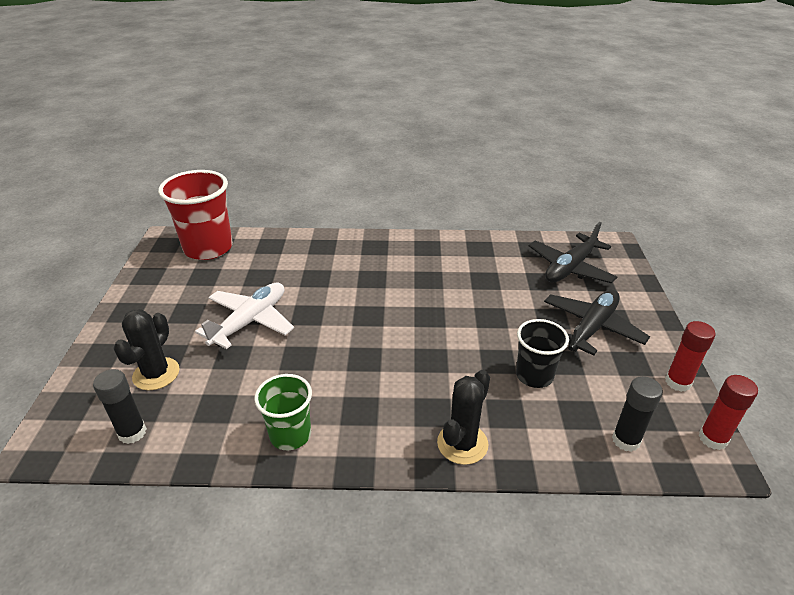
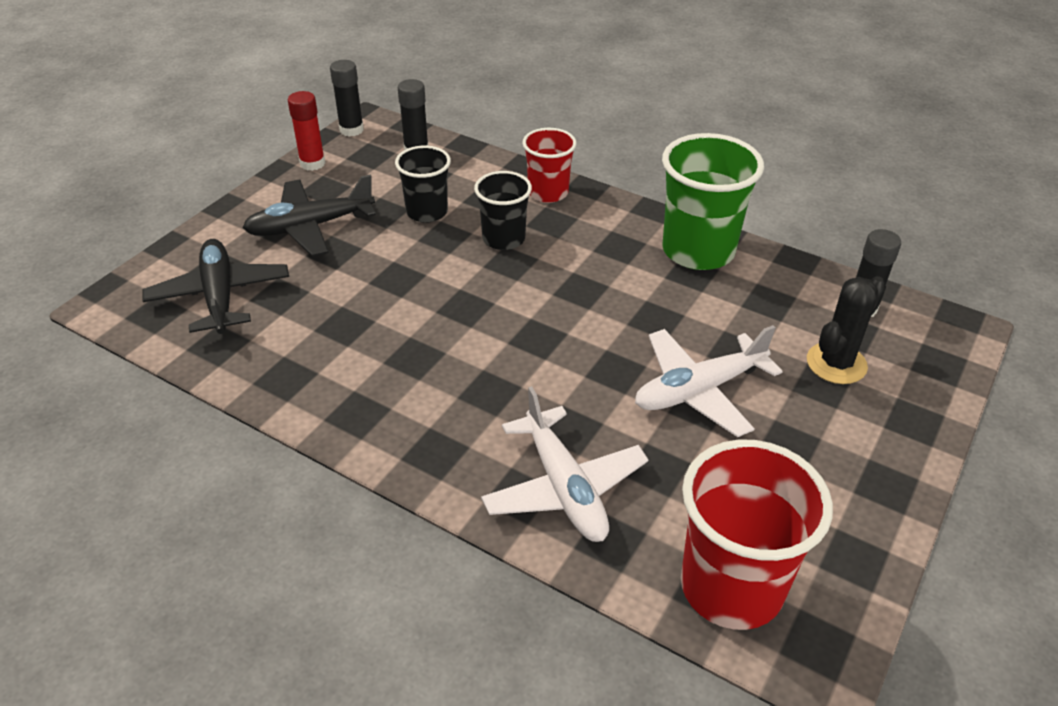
camera: 150 degrees left, 5 degrees up
(290, 435) = (698, 251): green cup -> green cup, size x1.68
(303, 255) = (564, 487): none -> white plane
(454, 376) = (503, 239): none -> black cup
(462, 443) = (548, 193): black cactus -> red cup
(570, 268) = (220, 296): black plane -> black plane turned 90 degrees counterclockwise
(713, 438) = (351, 130): red glue stick -> black glue stick

